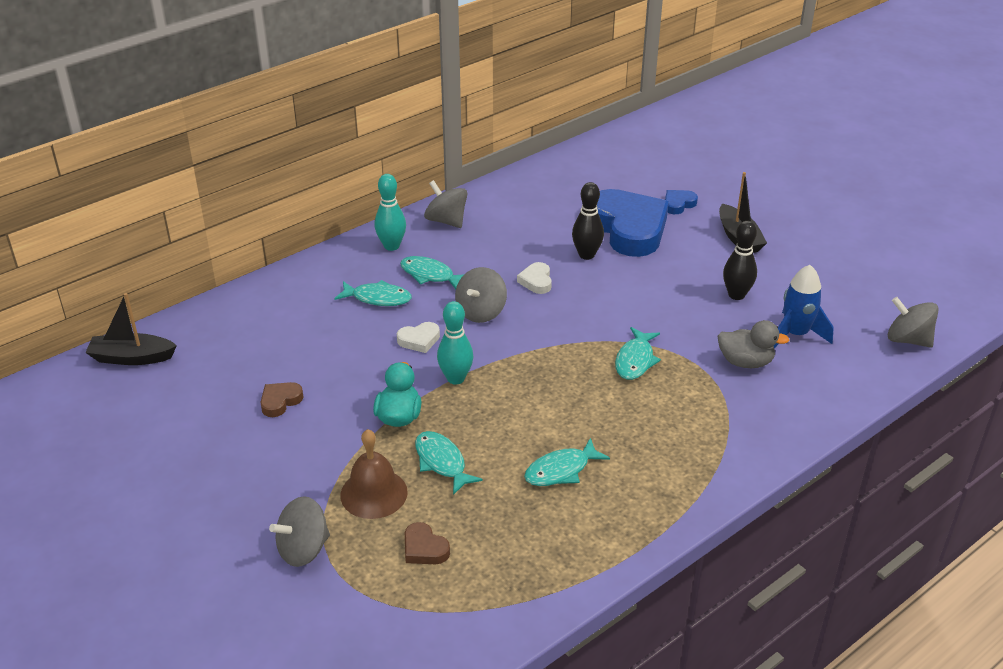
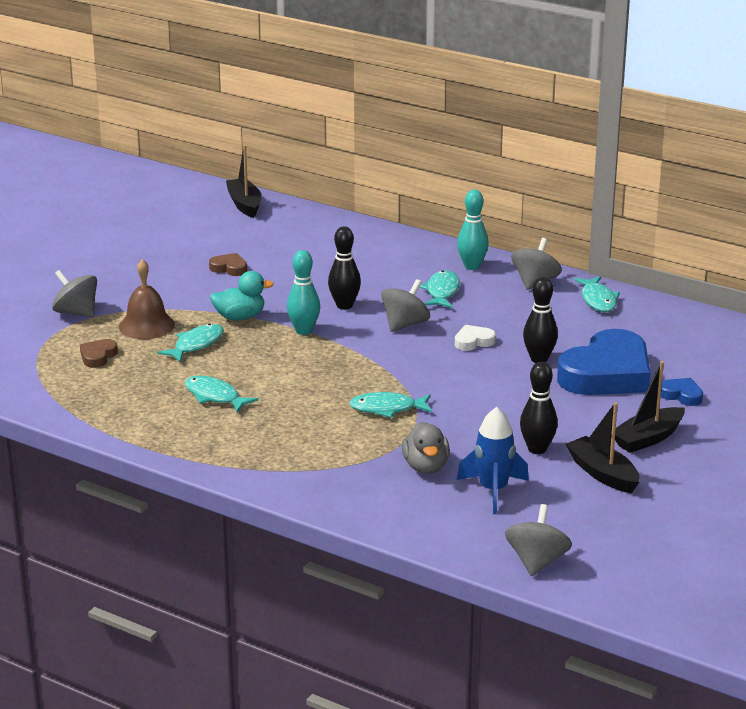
camera: 70 degrees right, 10 degrees down
(378, 298) = (389, 276): turquoise fish -> turquoise fish (598, 300)
(419, 340) = (344, 305): white heart -> black bowling pin
(481, 312) = (405, 324): grey spinning top -> grey spinning top turned 120 degrees clockwise
(785, 273) = (603, 474): none -> black boat

